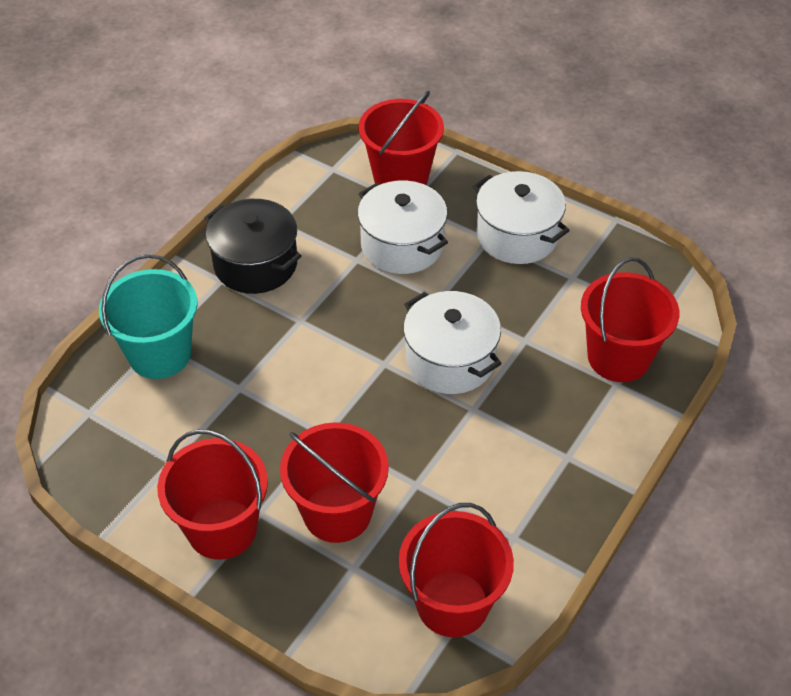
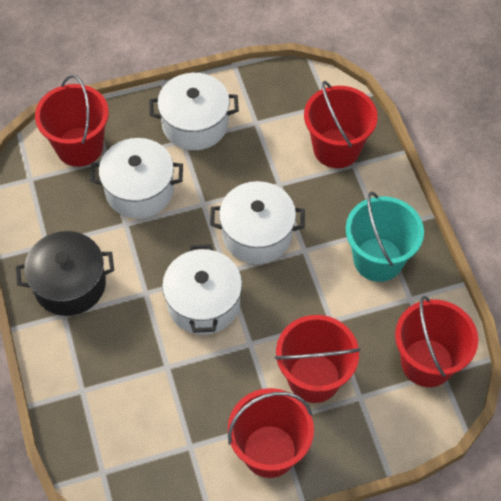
camera: 50 degrees left, 10 degrees up
(160, 354) = (93, 395): turquoise bucket -> turquoise bucket (378, 259)
(333, 369) = (203, 303): none -> white pot

